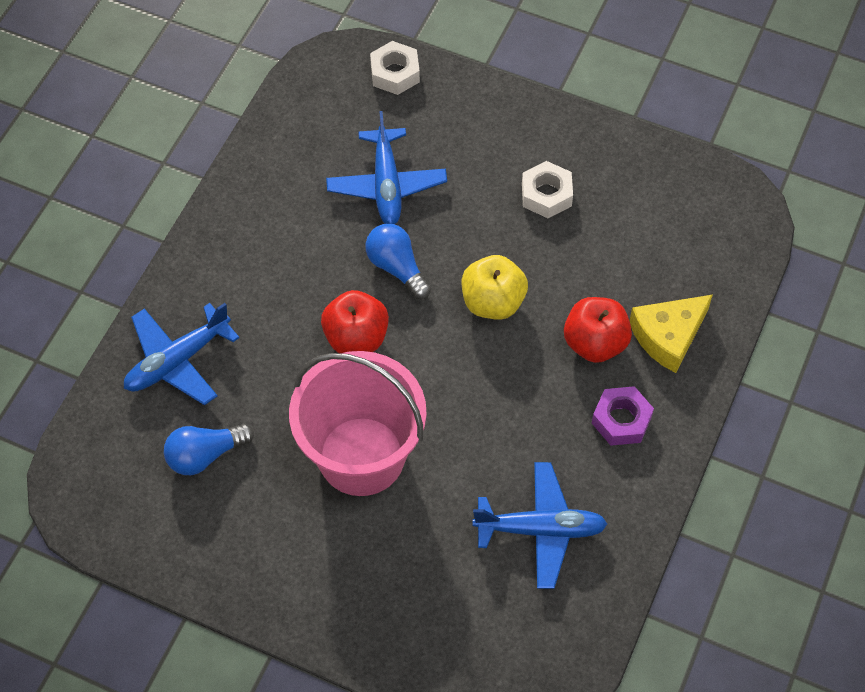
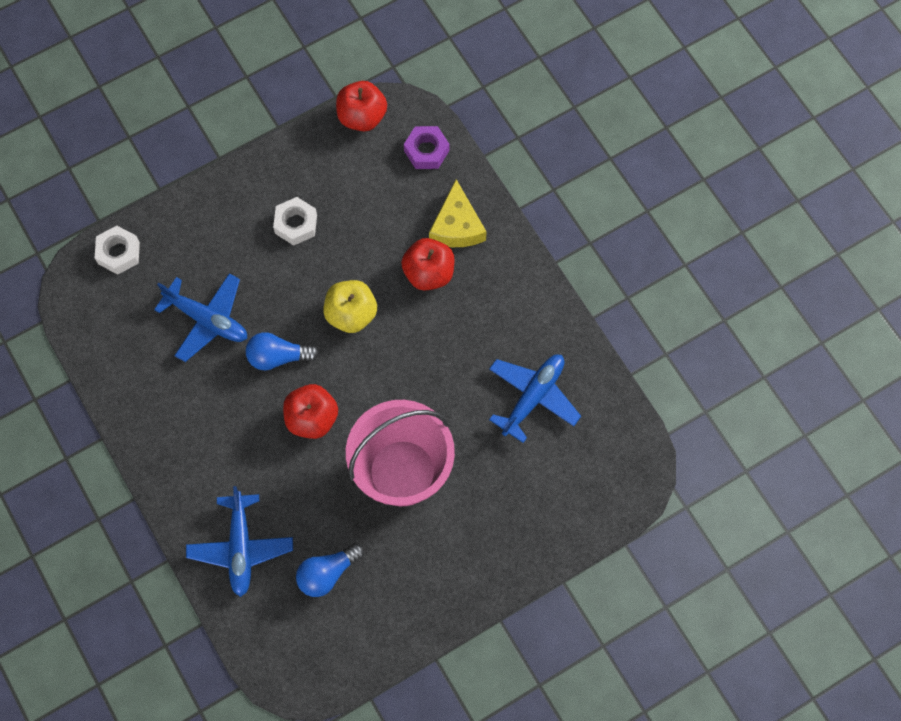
camera: 55 degrees left, 10 degrees up
(205, 455) = (327, 573): blue light bulb -> blue light bulb turned 45 degrees clockwise
(621, 420) = (494, 296): purple nut -> purple nut (426, 151)
(709, 178) = (362, 117): none -> red apple

